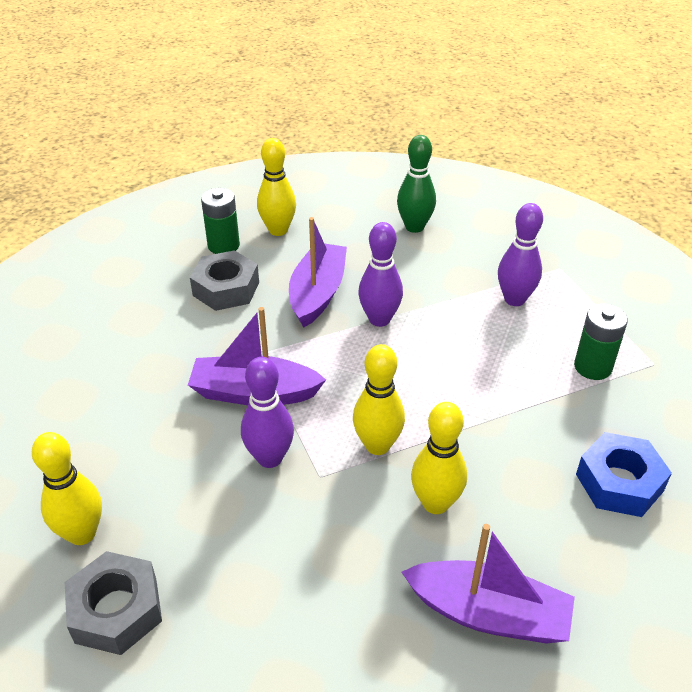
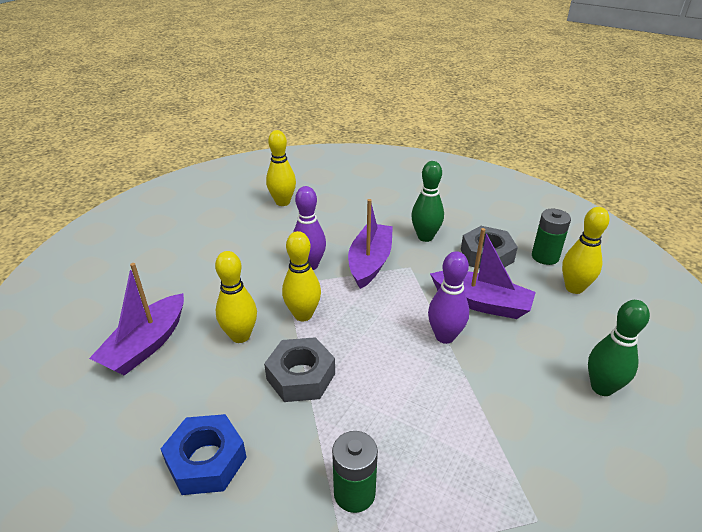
camera: 100 degrees right, 5 degrees down
(116, 610) = (232, 212): grey nut -> grey nut (301, 376)
(188, 343) = (425, 237): none -> green bowling pin
(514, 299) = (473, 450): purple bowling pin -> none

